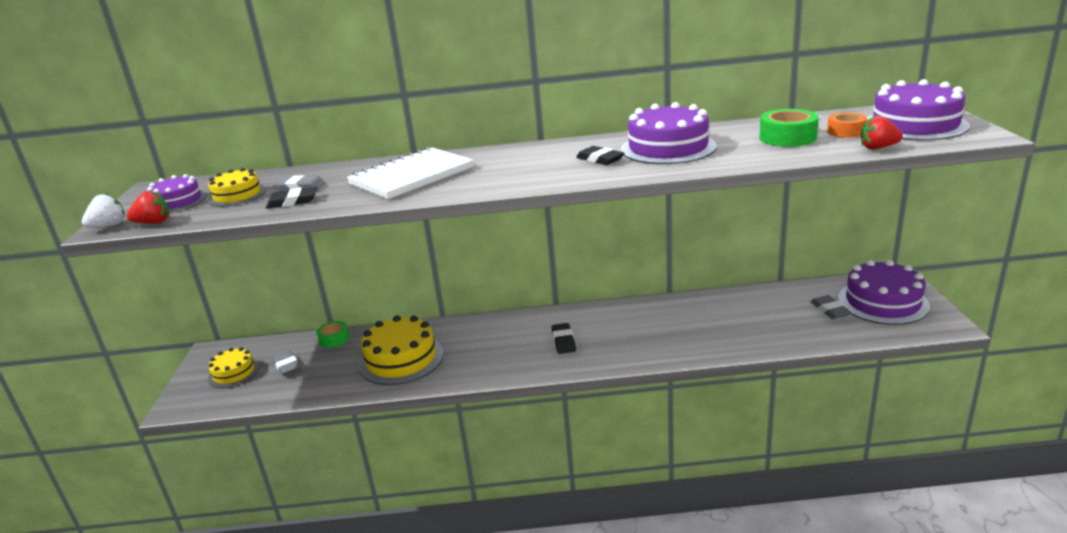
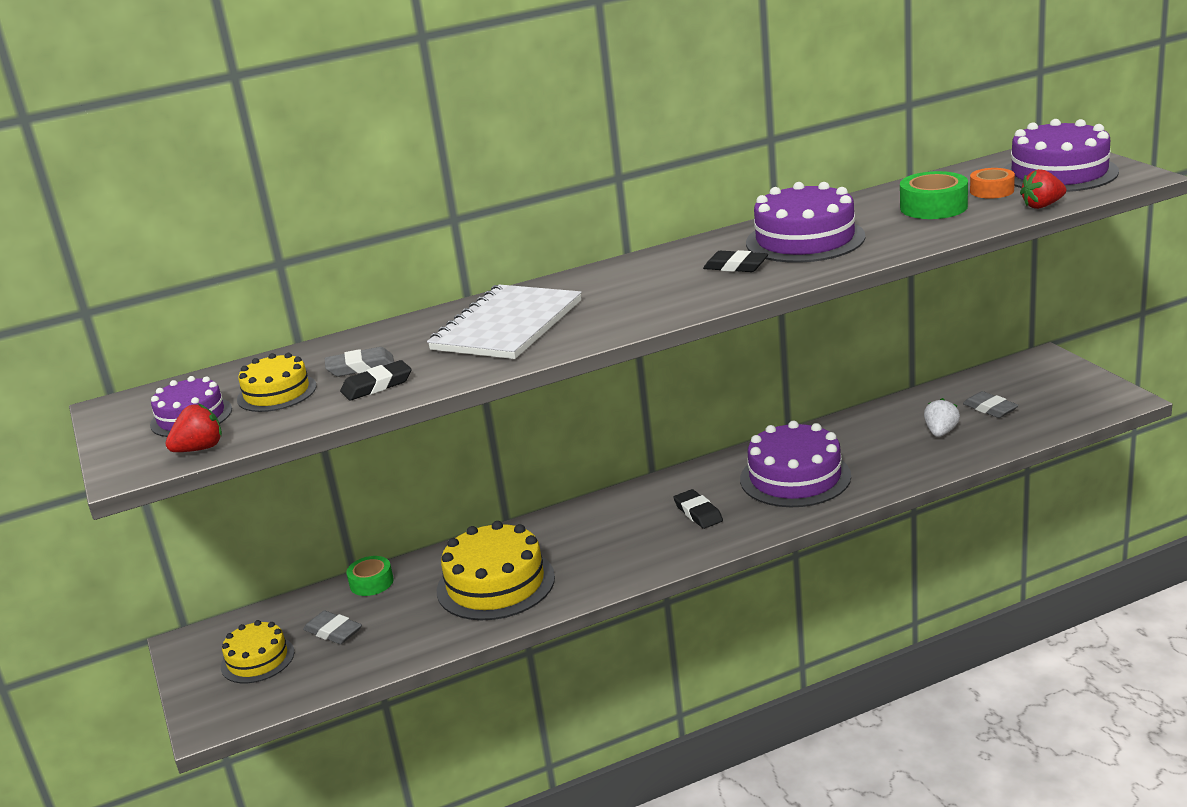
camera: 20 degrees left, 0 degrees up
(109, 226) = (131, 466): white strawberry -> white strawberry (941, 432)
(882, 302) = (1042, 387): purple cake -> purple cake (795, 477)

